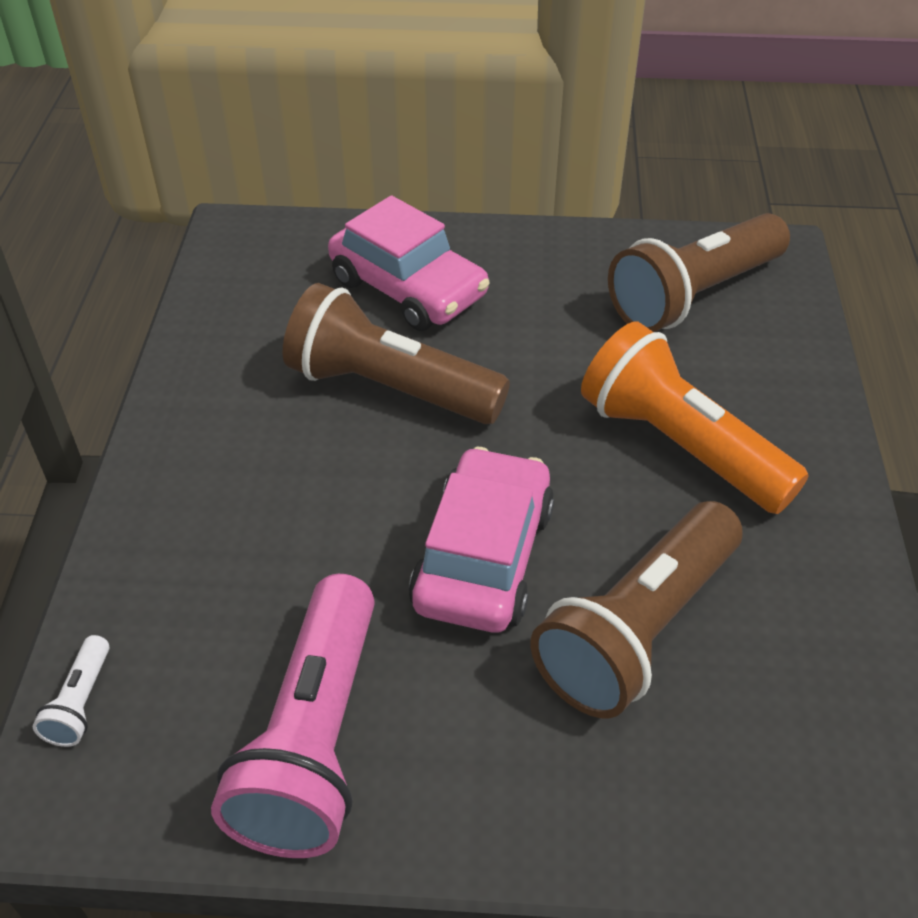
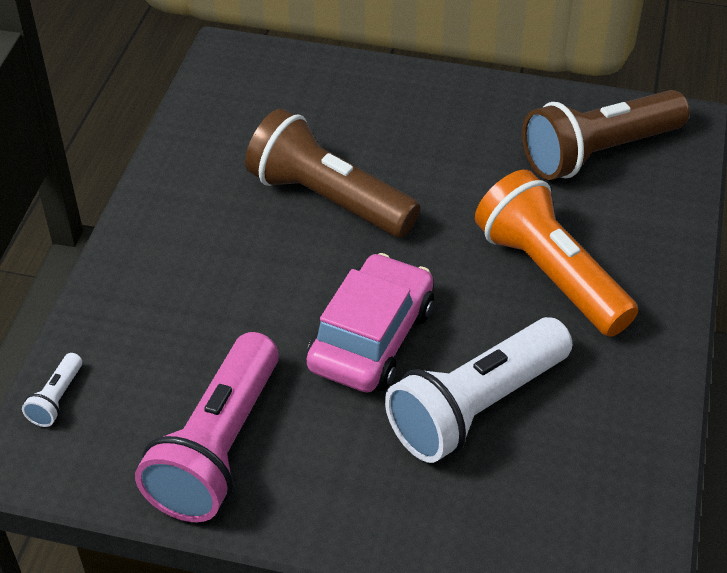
camera: 10 degrees right, 0 degrees up
(408, 288) = (361, 119): pink car -> none
(637, 629) = (475, 407): brown flashlight -> white flashlight

